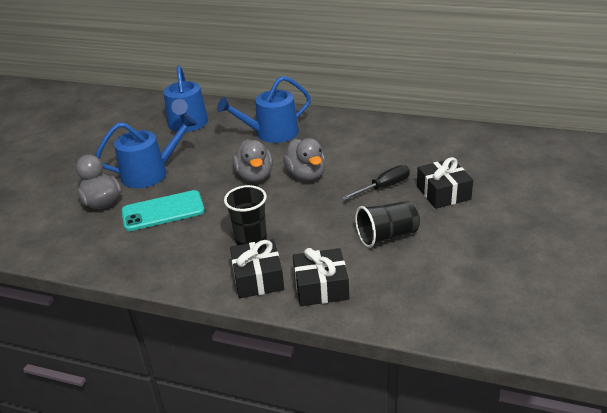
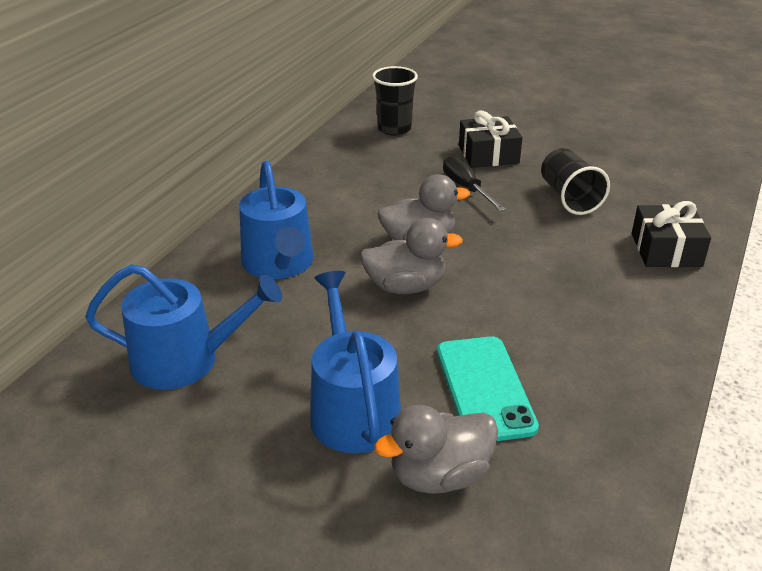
camera: 85 degrees left, 0 degrees up
(251, 240) = (571, 297): black cup -> black cup (394, 129)
(258, 278) = (654, 295): black gift -> none

